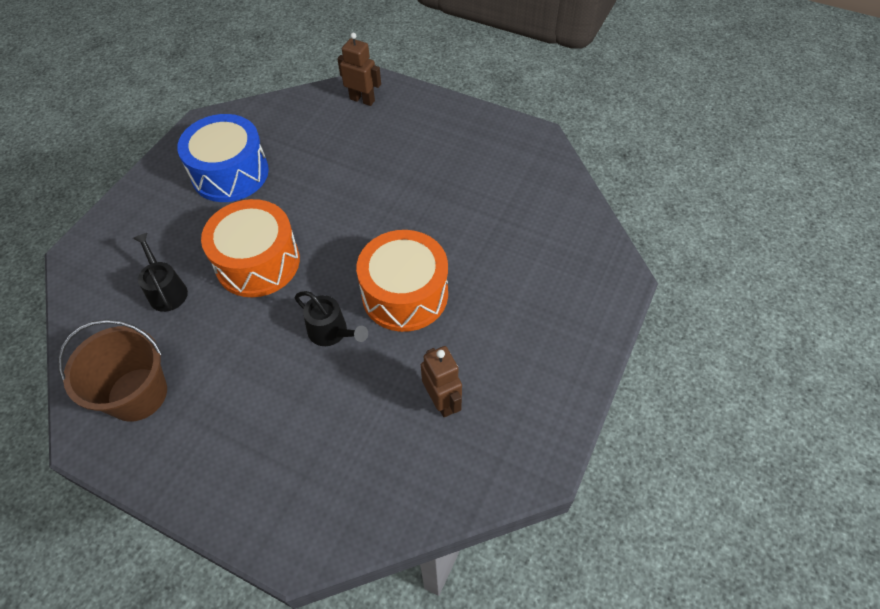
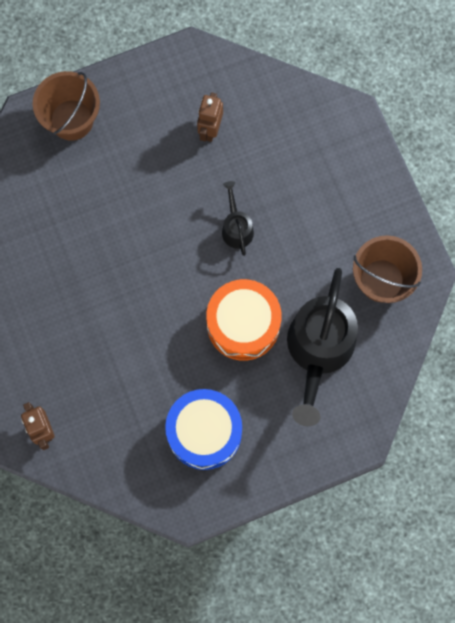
camera: 140 degrees left, 20 degrees up
(166, 290) = (318, 351): black watering can -> black watering can, size x2.12
(405, 294) = (169, 217): orange drum -> none
(580, 305) = (71, 120): none -> brown bucket

